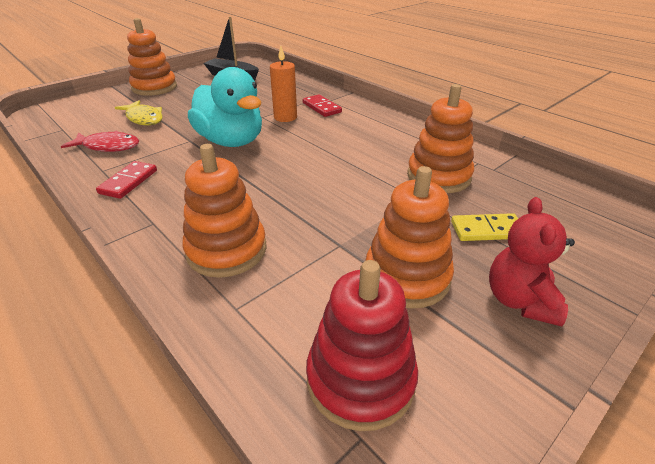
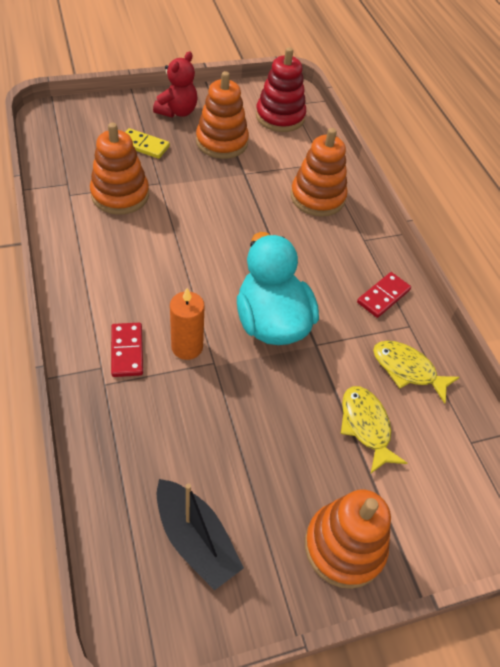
camera: 160 degrees left, 15 degrees up
(108, 146) = (407, 370): red fish -> yellow fish

